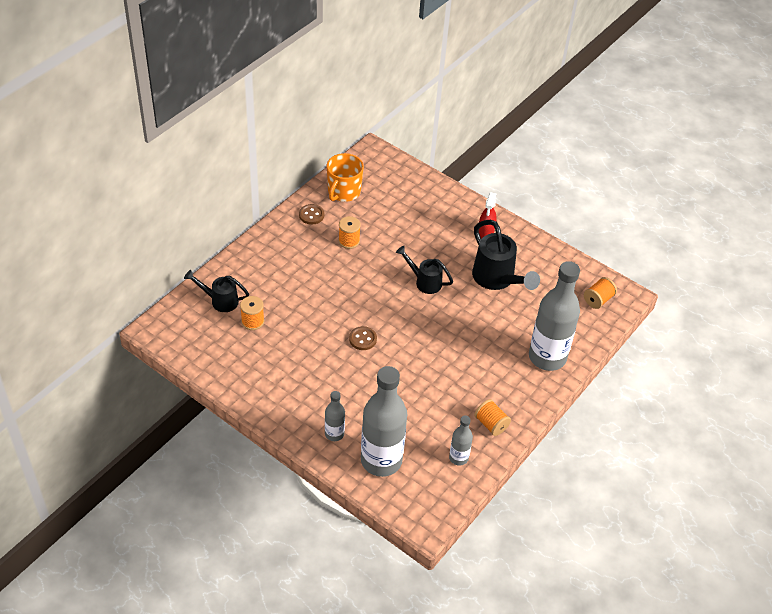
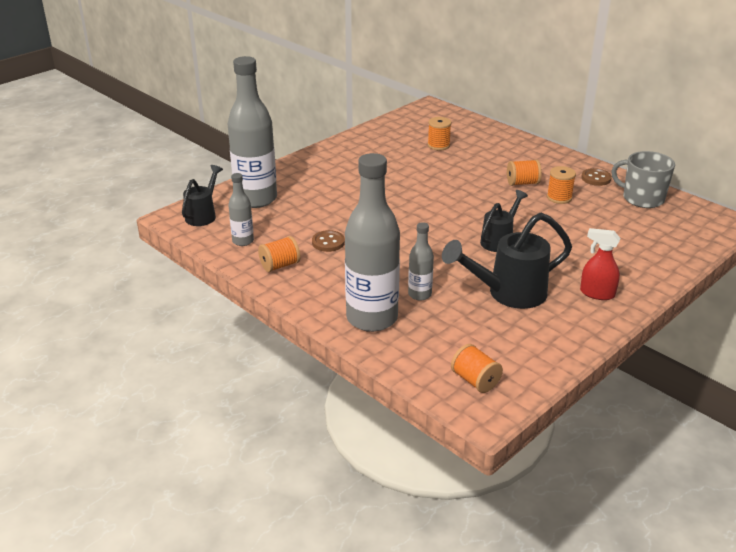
camera: 100 degrees right, 15 degrees down
(219, 301) = (465, 132): black watering can -> black watering can (203, 215)
(325, 263) = (522, 183): none -> orange spool
(334, 434) = (295, 178): grey bottle -> grey bottle (419, 294)
(343, 192) = (642, 198): orange mug -> grey mug
(363, 339) = (412, 198): brown button -> brown button (328, 242)

